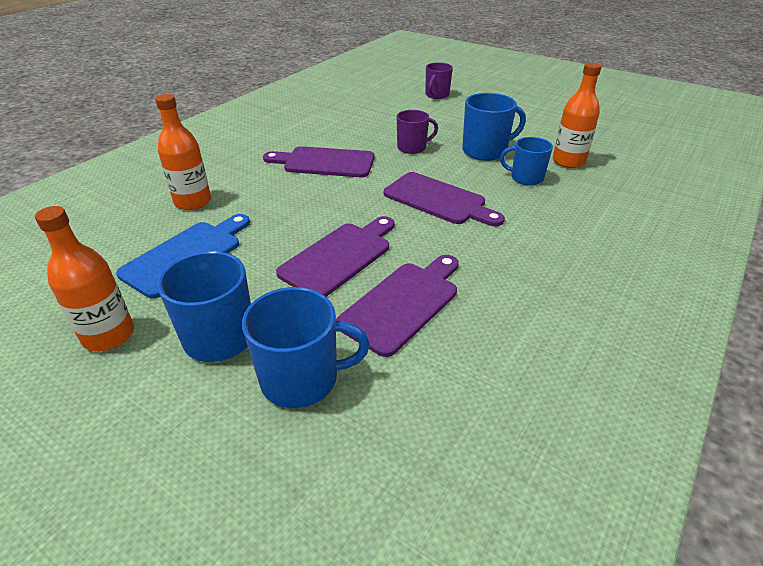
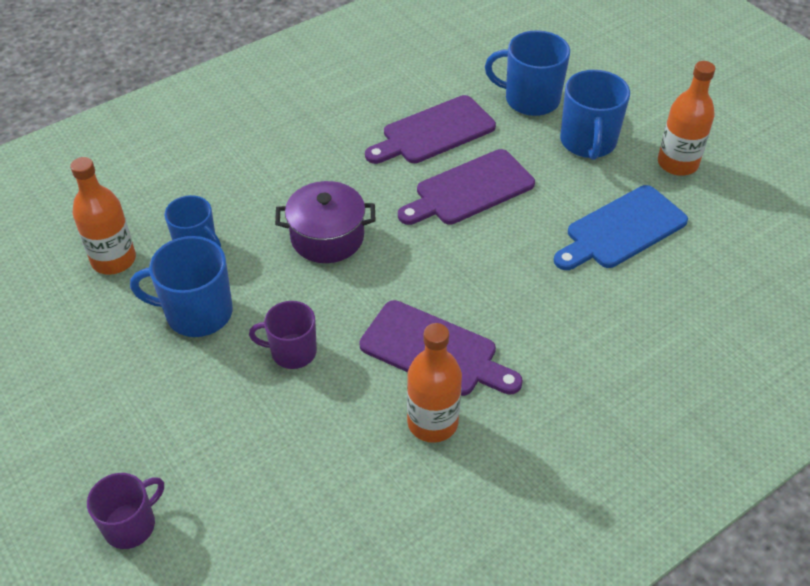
camera: 160 degrees left, 10 degrees up
(193, 202) = (621, 314): orange bottle -> orange bottle (432, 422)
(438, 200) = (327, 237): purple cutting board -> purple pot

